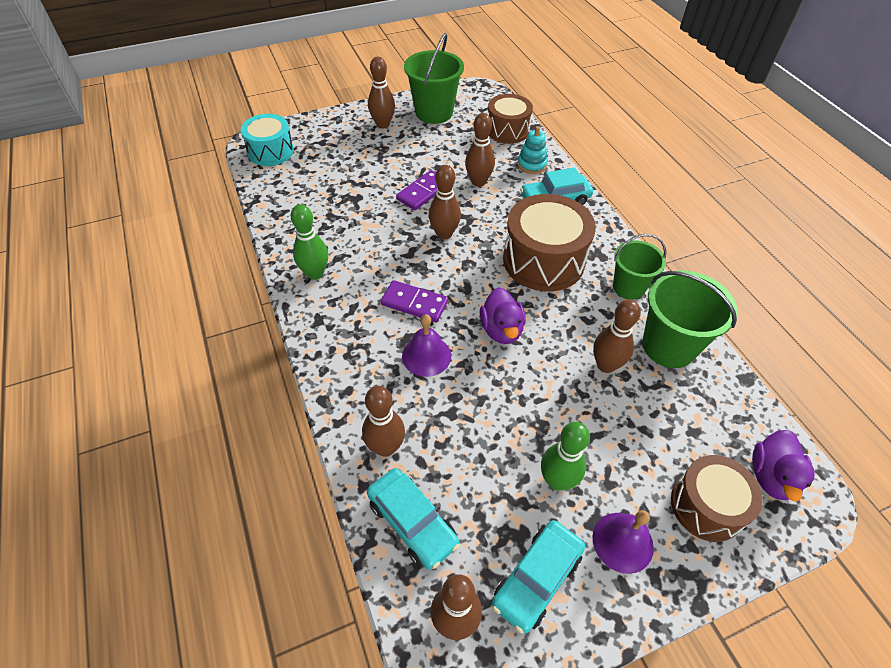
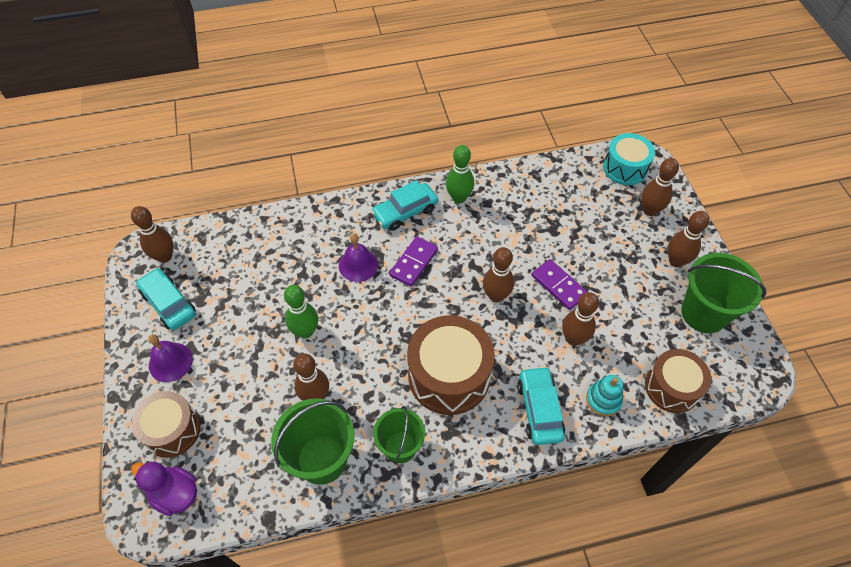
camera: 100 degrees right, 5 degrees up
(385, 447) = (287, 232): brown bowling pin -> brown bowling pin (649, 210)
(412, 522) = (230, 242): turquoise car -> turquoise car (405, 212)
(501, 330) = (372, 322): purple duck -> none
(557, 480) = (228, 332): green bowling pin -> green bowling pin (305, 331)

